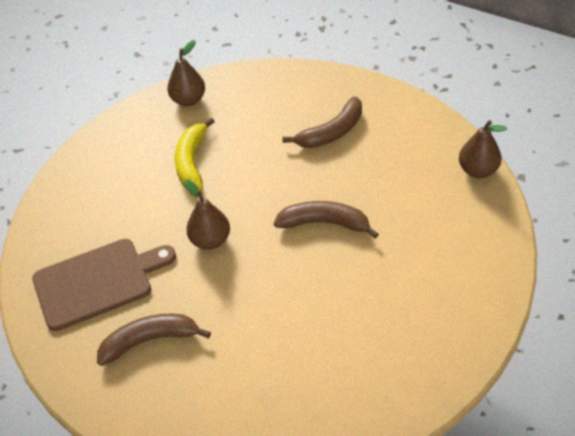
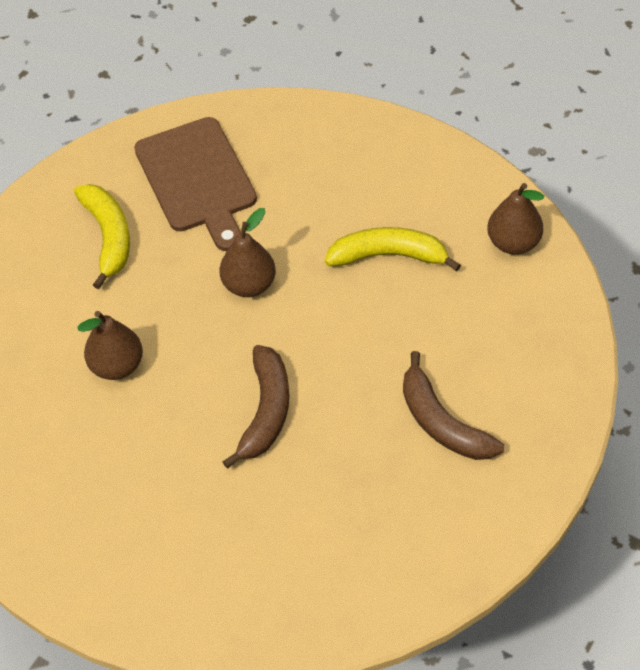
camera: 90 degrees right, 5 degrees up
(150, 340) = (108, 237): brown banana -> yellow banana
(478, 170) = (353, 618): brown pear -> brown pear (117, 366)

